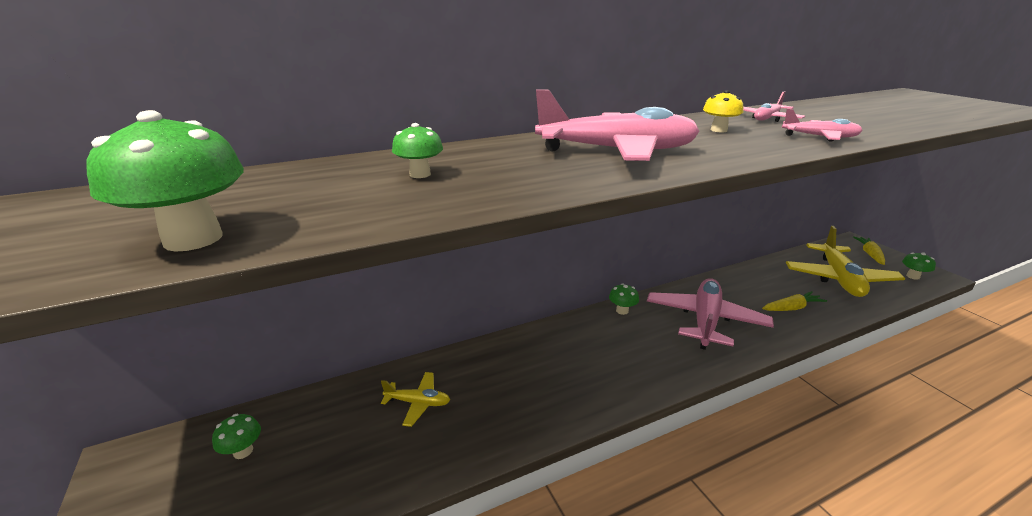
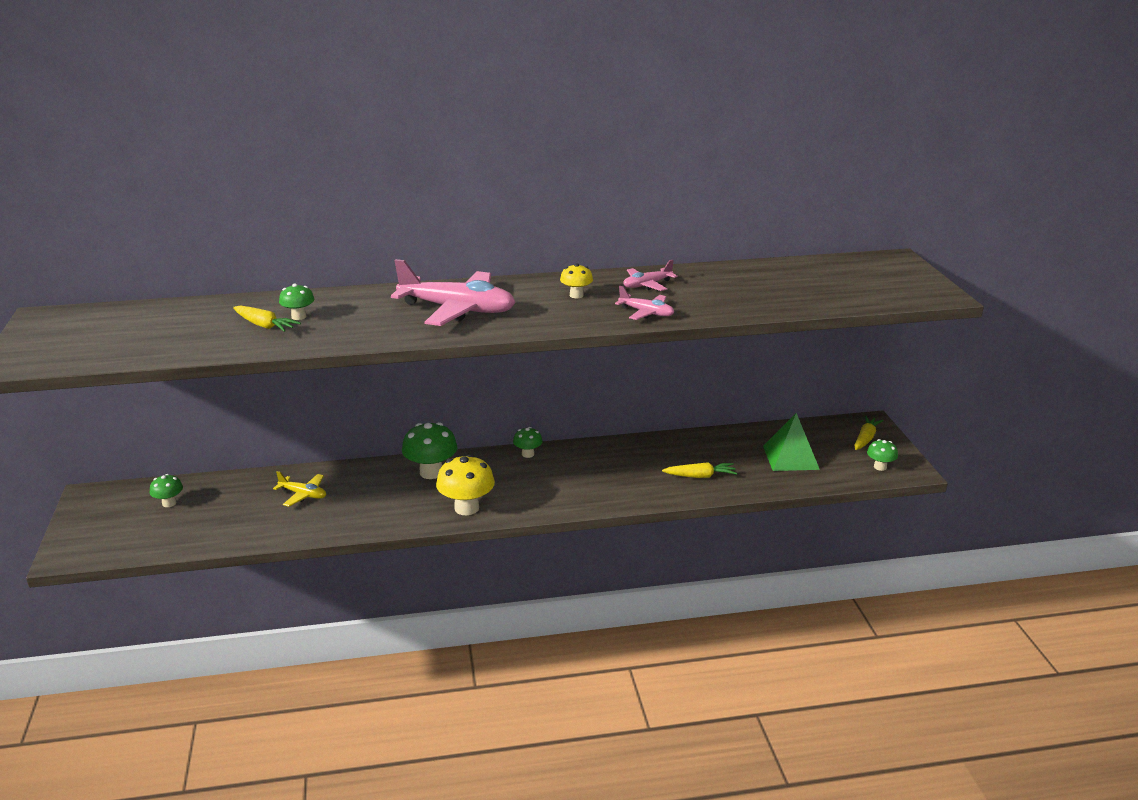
camera: 15 degrees right, 0 degrees up
(193, 239) = (152, 348): green mushroom -> green mushroom (431, 472)
(378, 189) = (264, 326): none -> yellow carrot
(614, 385) = (466, 508): none -> yellow mushroom
(705, 320) = (599, 474): pink plane -> none
(839, 279) = (790, 457): yellow plane -> green pyramid

